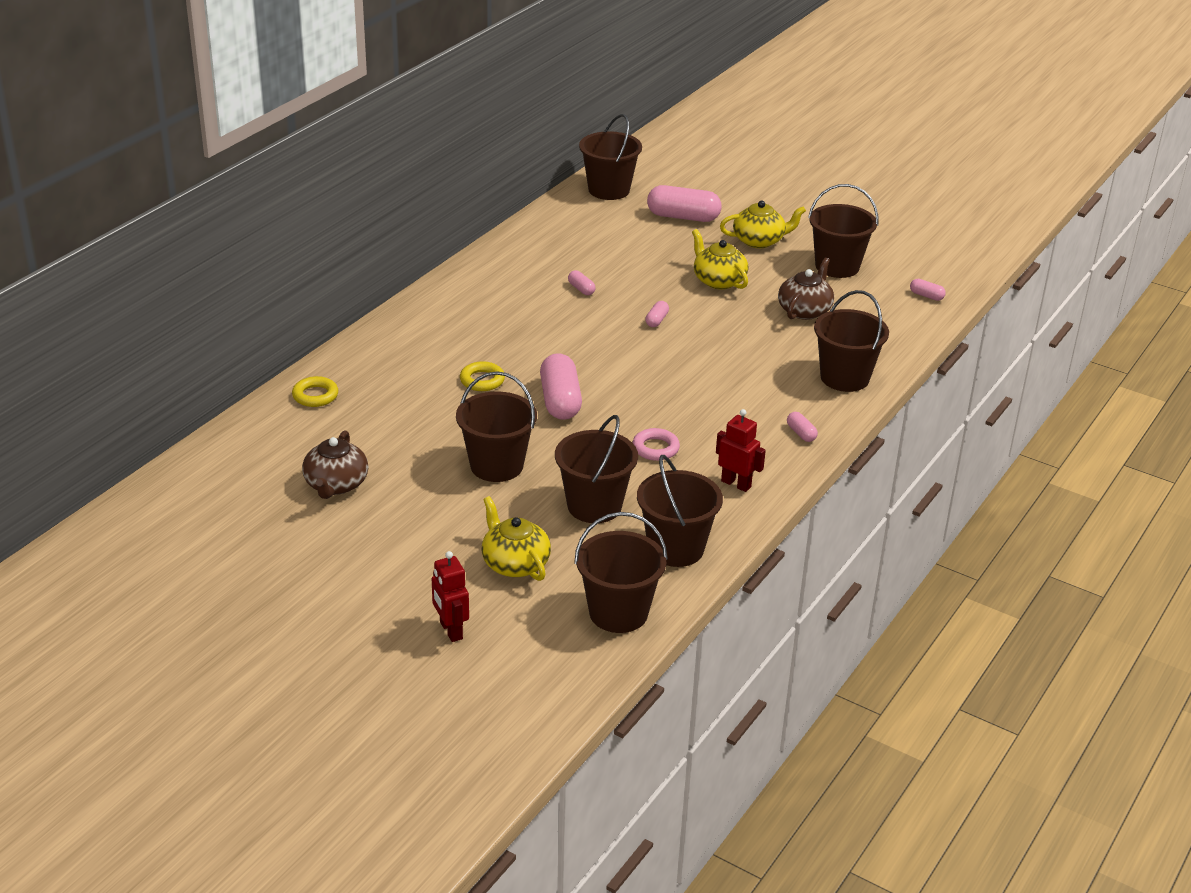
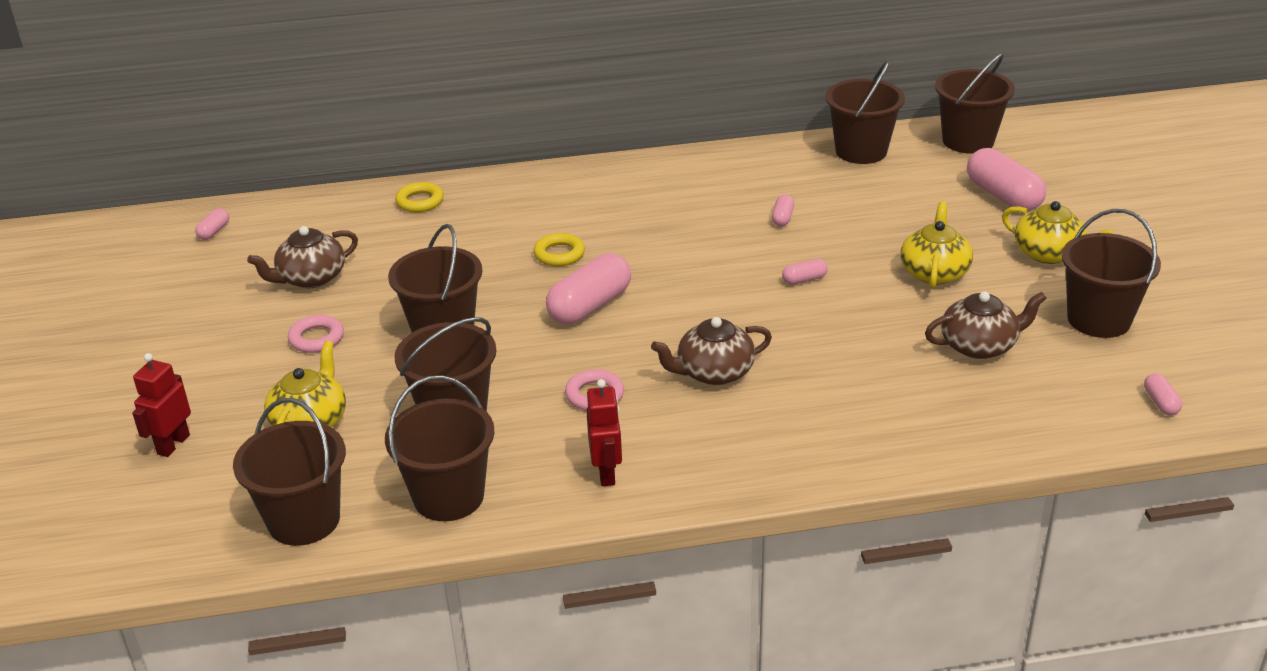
camera: 50 degrees right, 0 degrees up
(419, 517) = (316, 338): none -> pink ring
(697, 399) = (713, 372): none -> brown teapot
(801, 433) = (756, 464): pink capsule -> pink capsule (214, 231)
(844, 378) = (904, 436): brown bucket -> brown bucket (861, 151)

